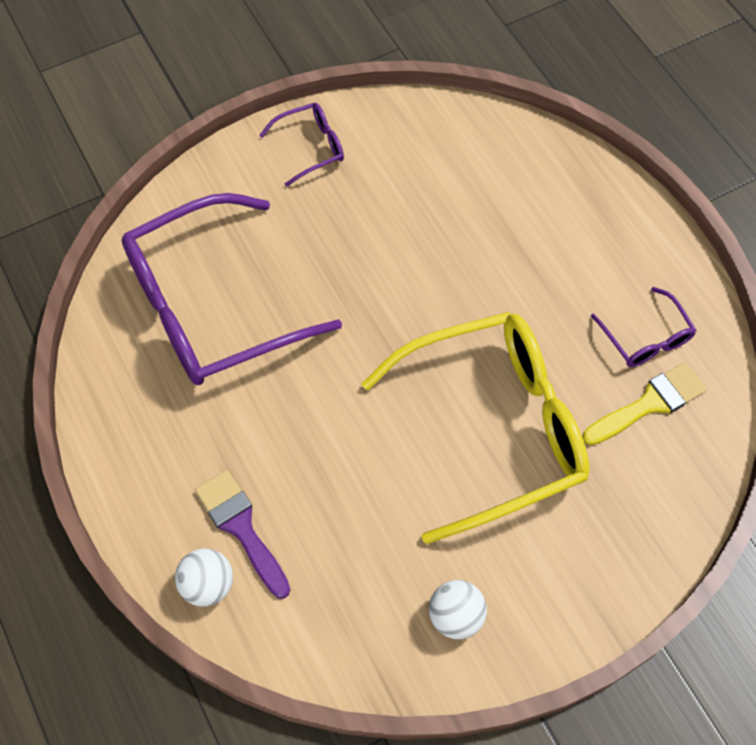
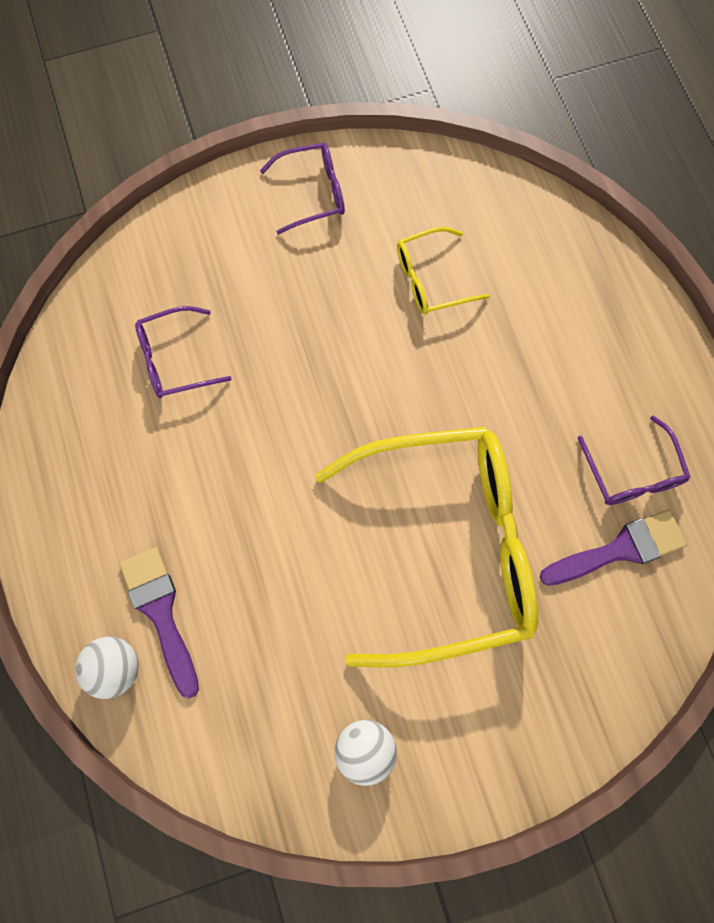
camera: 10 degrees right, 10 degrees up
(211, 307) = (174, 359): purple glasses -> purple glasses, size x0.44
(432, 204) = (431, 279): none -> yellow glasses
(648, 404) = (620, 549): yellow brush -> purple brush

